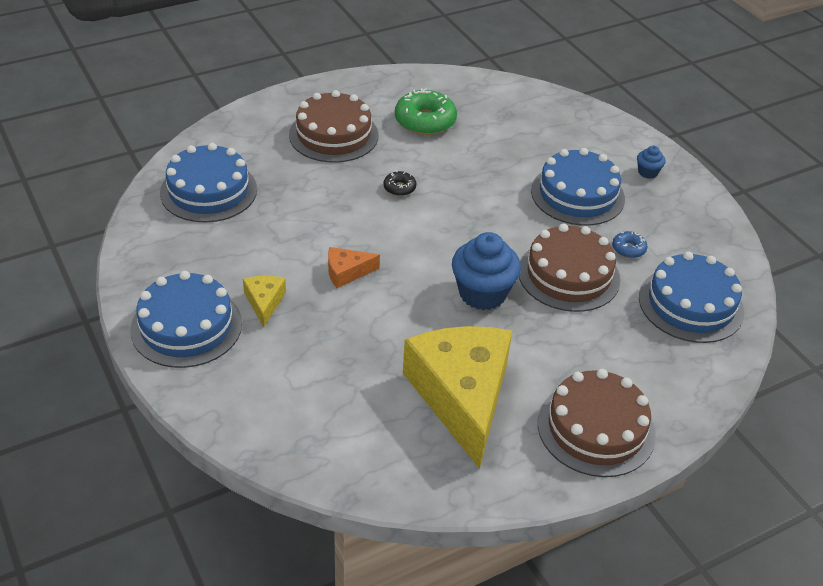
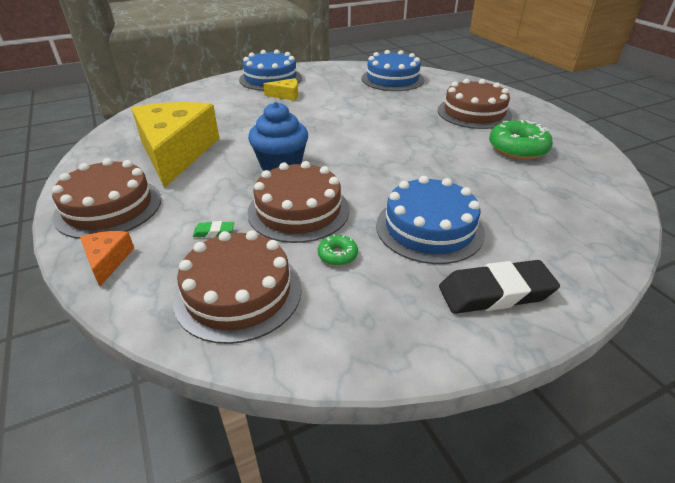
camera: 95 degrees right, 5 degrees down
(347, 272) = (311, 117): orange cheese -> orange cheese (107, 260)
(399, 188) = (413, 136): black donut -> none
(461, 396) = (176, 153): yellow cheese -> yellow cheese turned 90 degrees counterclockwise
(618, 331) = (214, 232): none -> green eraser
(628, 249) = (337, 255): blue donut -> green donut
(647, 172) = (495, 293): blue cupcake -> black eraser
(691, 304) = (238, 293): blue cake -> brown cake

